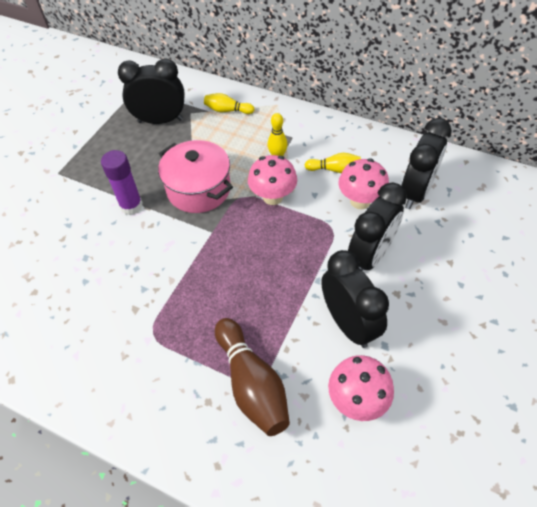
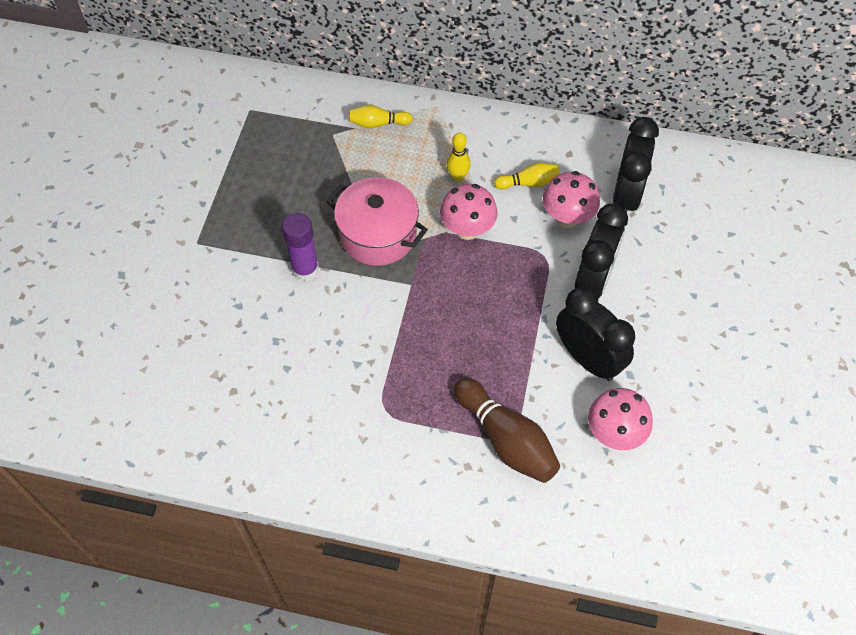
camera: 15 degrees left, 5 degrees up
(160, 120) = (298, 151): black clock -> none

